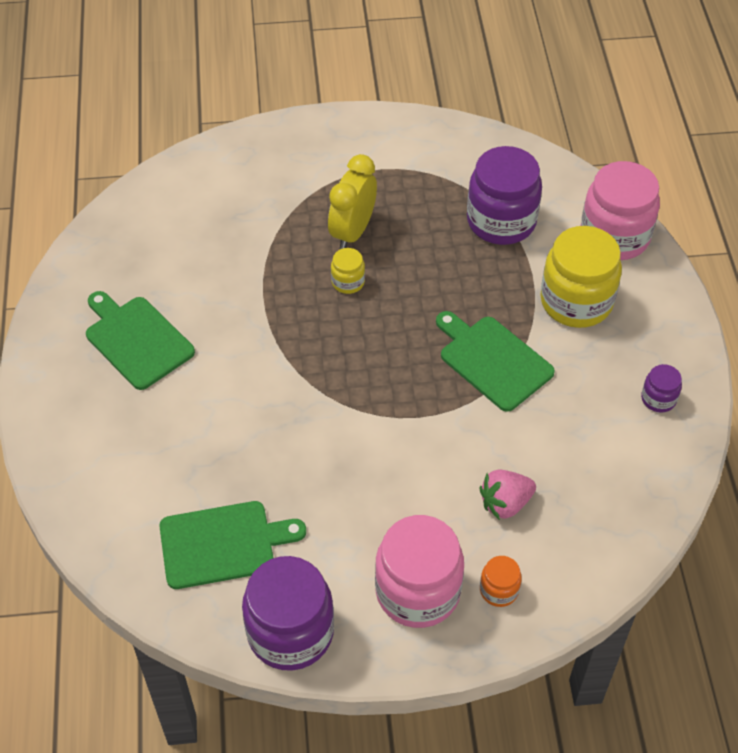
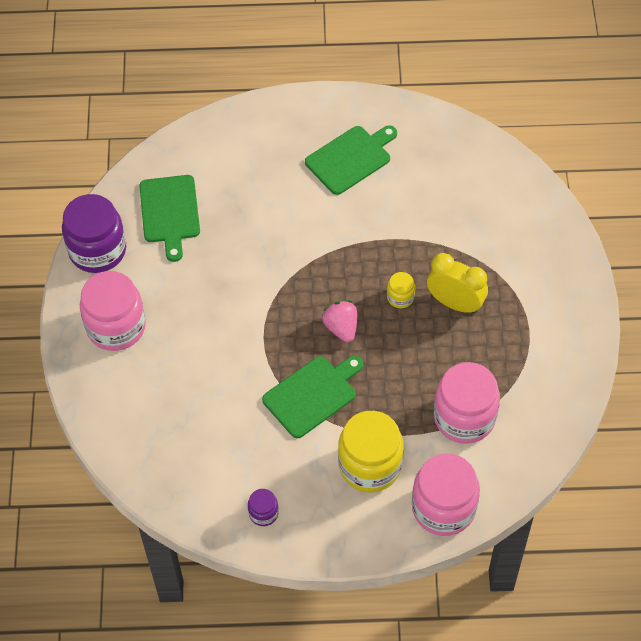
camera: 95 degrees right, 5 degrees up
(499, 590) = (109, 377): orange jar -> none
(501, 221) = (464, 417): purple jar -> pink jar
(505, 503) = (179, 389): pink strawberry -> pink strawberry (341, 328)

